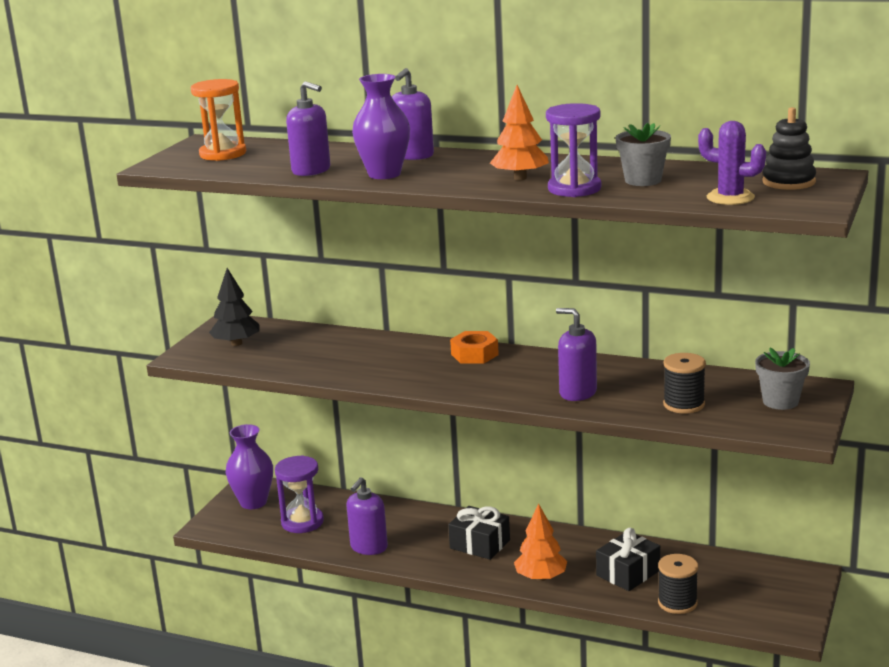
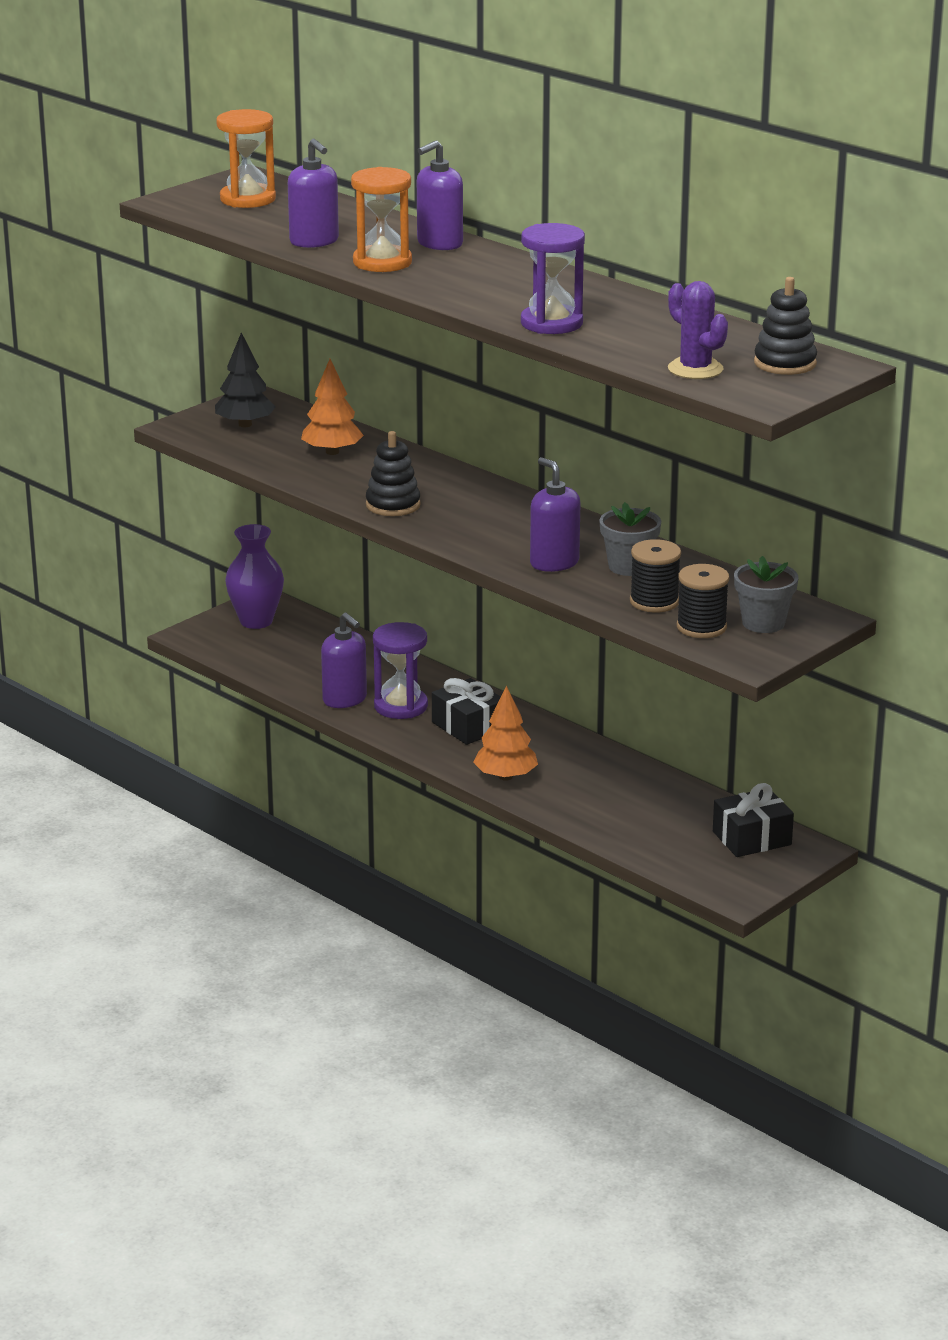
camera: 20 degrees right, 5 degrees up
(302, 522) = (293, 655): purple hourglass -> purple hourglass (401, 706)
(369, 547) = (345, 699): purple soap dispenser -> purple soap dispenser turned 90 degrees counterclockwise
(384, 174) = (382, 262): purple vase -> orange hourglass
(409, 377) = (393, 505): none -> black stacking toy
(474, 354) = (487, 495): orange nut -> none
(520, 178) = (514, 297): orange tree -> orange tree (332, 452)
(628, 573) = (606, 796): black gift -> black gift (752, 838)
(643, 180) = (636, 328): grey flower pot -> grey flower pot (629, 566)
(677, 603) = (632, 839): black spool -> black spool (701, 627)

